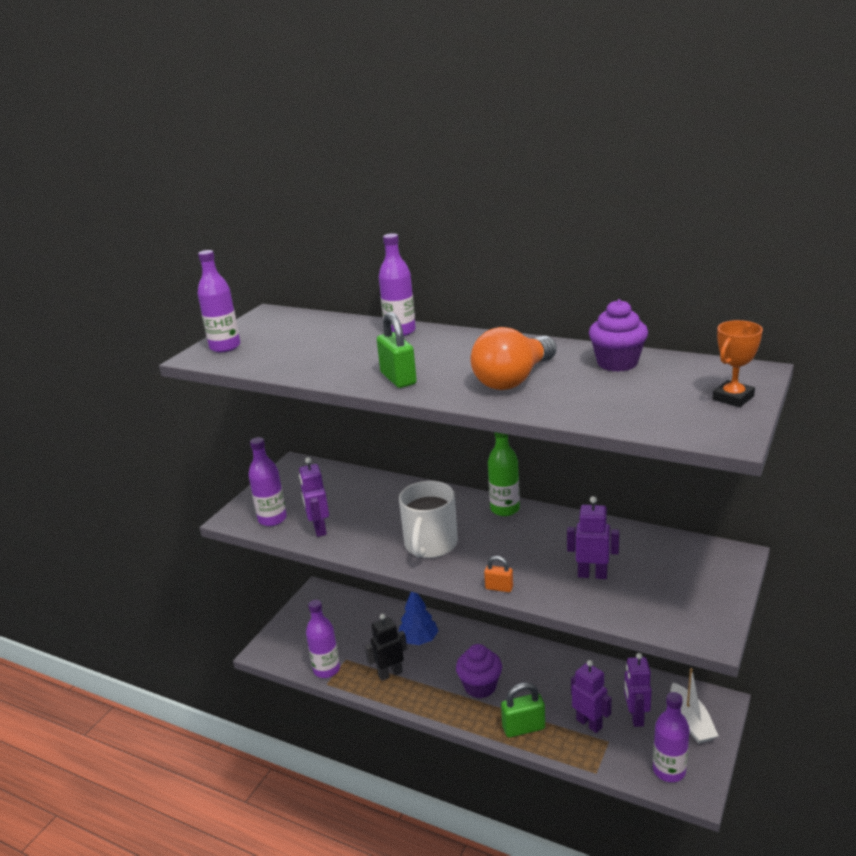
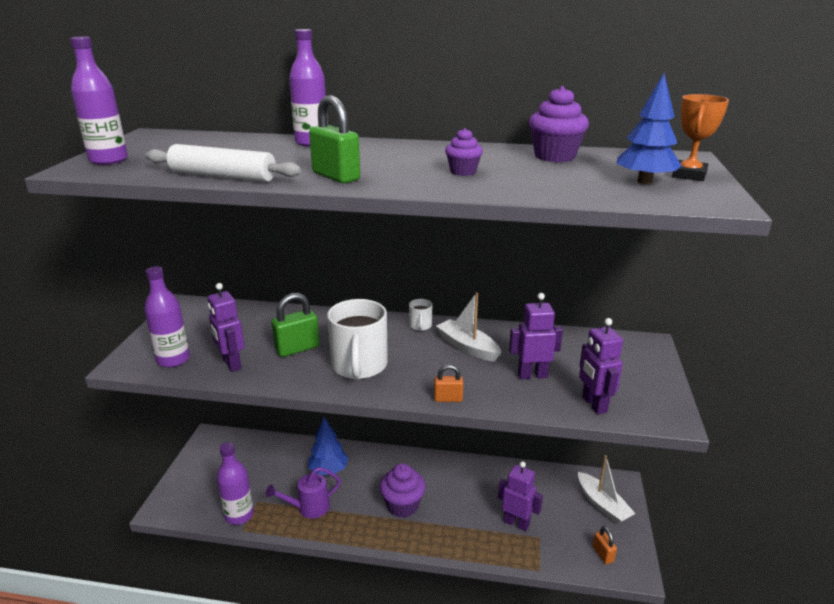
camera: 20 degrees left, 0 degrees up
(306, 372) = (223, 176): none -> white rolling pin
(390, 673) = (308, 508): black robot -> purple watering can
(505, 509) = (420, 326): green bottle -> white mug
(513, 379) = (463, 172): orange light bulb -> purple cupcake
(523, 728) = (457, 539): green padlock -> green padlock (297, 348)
(541, 537) = (467, 347): none -> white boat
(635, 717) = (554, 509): purple robot -> purple robot (594, 404)
(669, 770) = (602, 554): purple bottle -> orange padlock
(678, 404) = (644, 182): none -> blue tree

